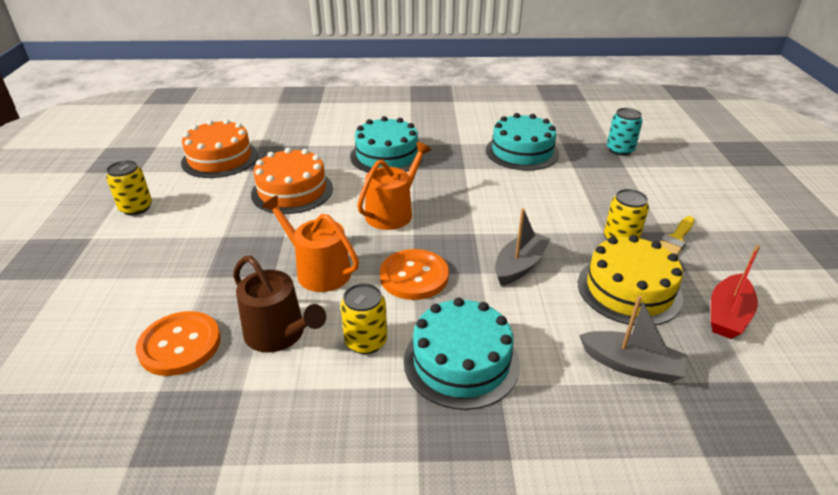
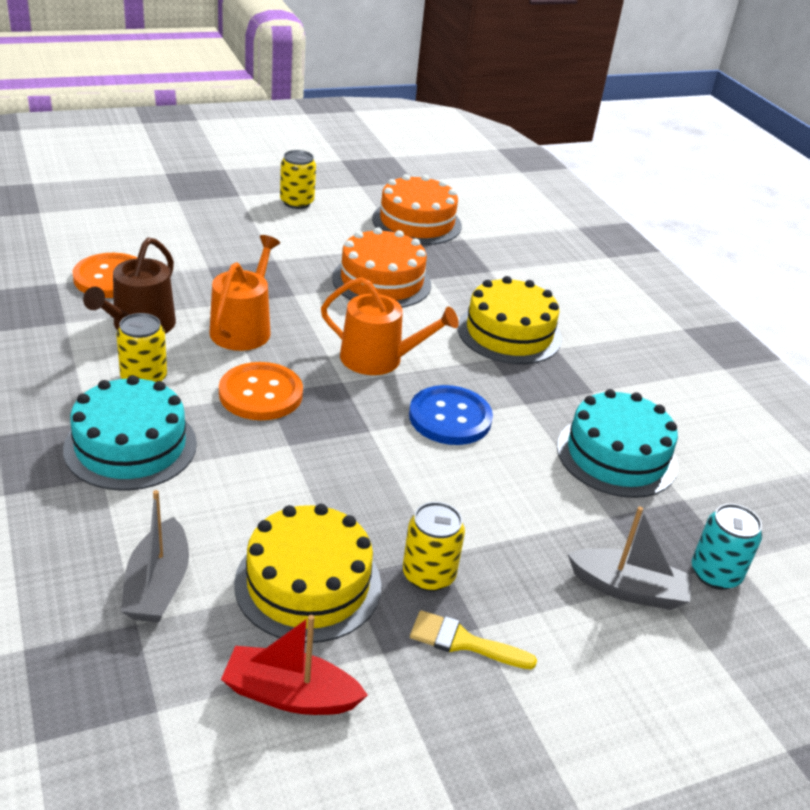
camera: 65 degrees right, 0 degrees up
(387, 156) = (509, 333): turquoise cake -> yellow cake
(470, 198) = (450, 418): none -> blue button
(519, 265) = (317, 476): grey boat -> grey boat (628, 589)

